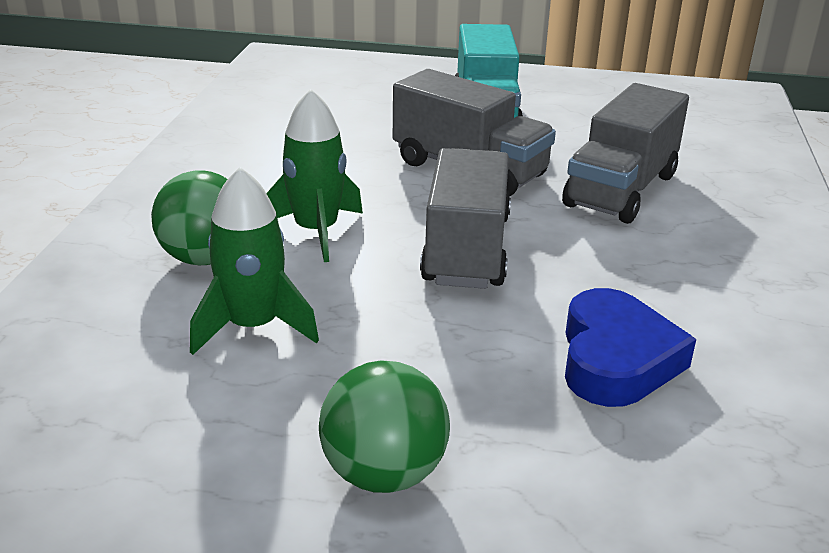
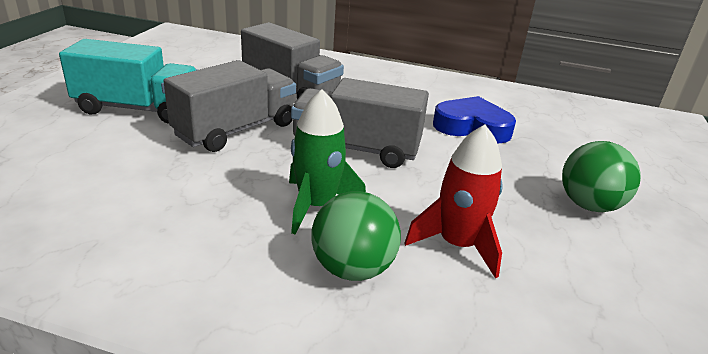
camera: 85 degrees left, 0 degrees up
(253, 326) = (457, 245): green rocket -> red rocket

